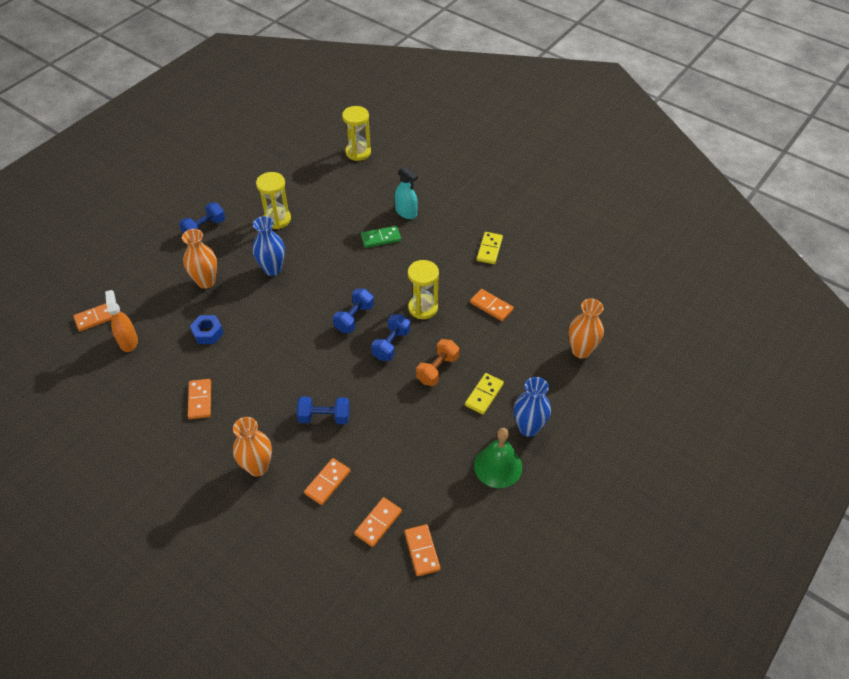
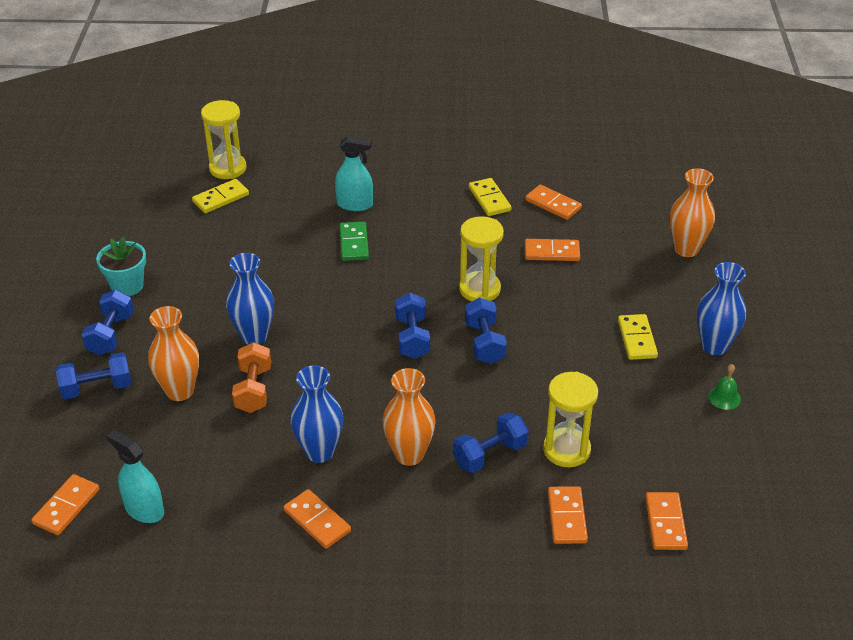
camera: 35 degrees left, 10 degrees down
(128, 341) = (144, 510): orange spray bottle -> turquoise spray bottle
(170, 257) = (97, 388): none -> blue dumbbell
(208, 333) = (245, 444): blue nut -> none
(238, 202) = (127, 286): none -> turquoise flower pot
(239, 360) = (319, 452): none -> blue vase
(258, 467) = (469, 549): orange vase -> orange vase (409, 454)
(277, 219) = (201, 281): yellow hourglass -> yellow hourglass (566, 450)
(336, 170) = (221, 198): none -> yellow domino
(381, 238) = (354, 243): green domino -> green domino turned 45 degrees counterclockwise
(422, 551) = (739, 521): orange domino -> orange domino (553, 204)
(437, 369) = (562, 341): orange dumbbell -> orange dumbbell (253, 390)
(498, 466) = (724, 398): green bell -> green bell, size x0.50

